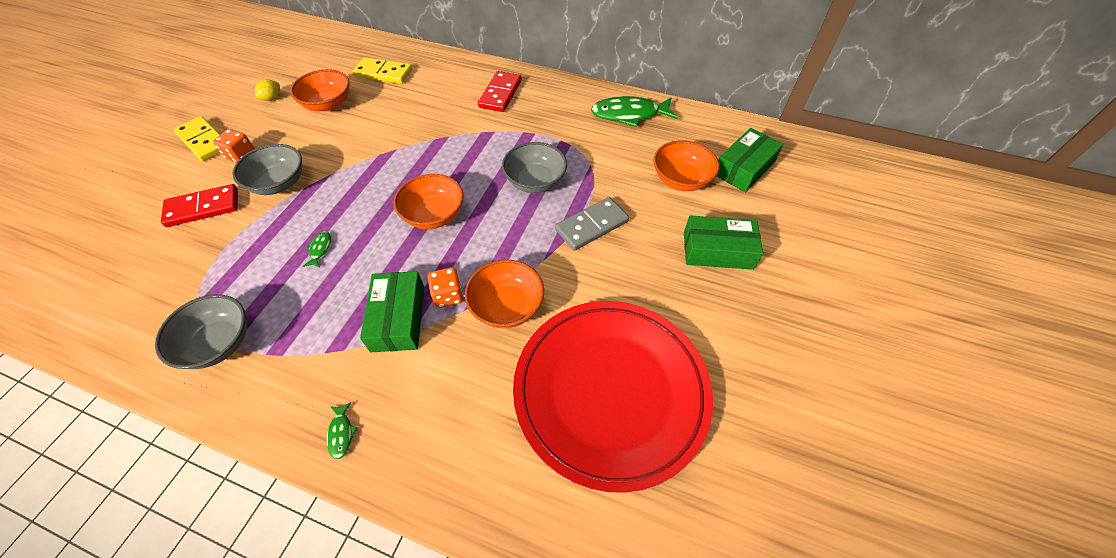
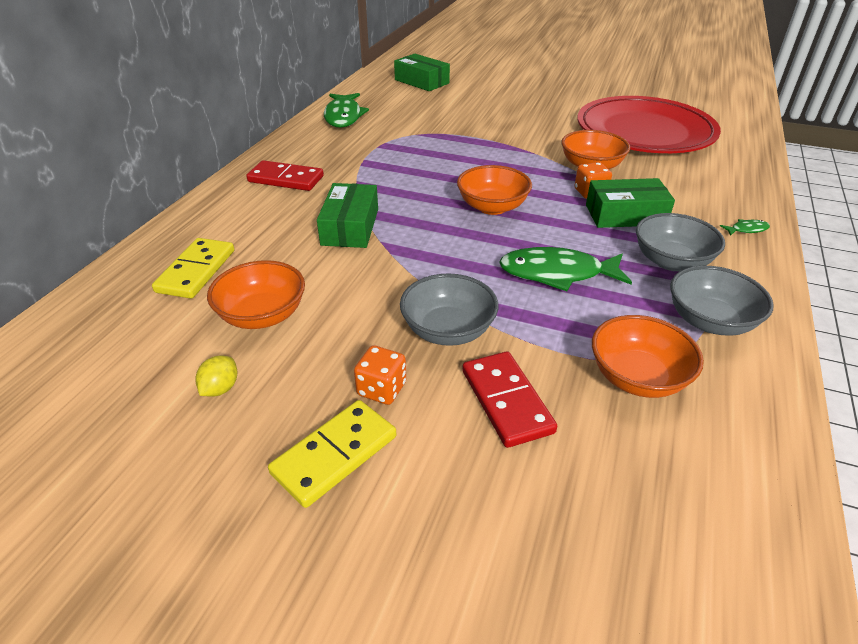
camera: 90 degrees left, 15 degrees down
(272, 98) = (220, 388): yellow lemon -> yellow lemon turned 75 degrees clockwise
(320, 249) = (557, 273): green fish -> green fish, size x2.36
(535, 181) = (439, 158): grey bowl -> grey bowl (671, 261)
(591, 225) = (493, 135): grey domino -> none
(681, 180) = (435, 102): orange bowl -> orange bowl (637, 377)
(717, 250) = (510, 95): green box -> green box (350, 227)

